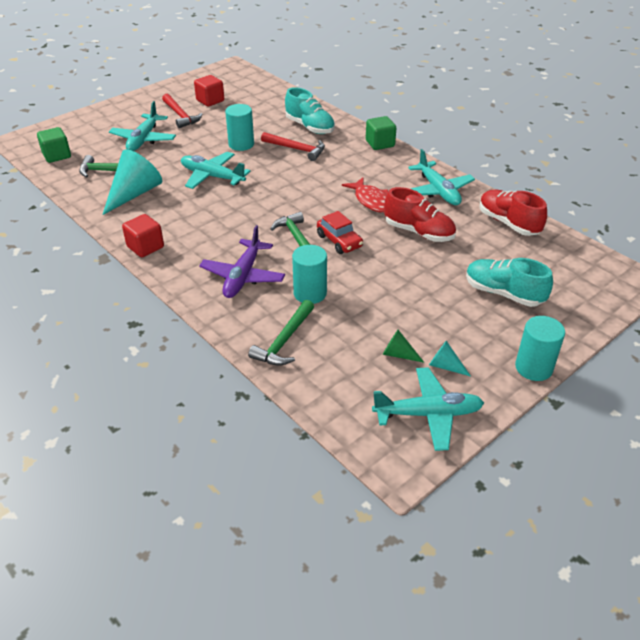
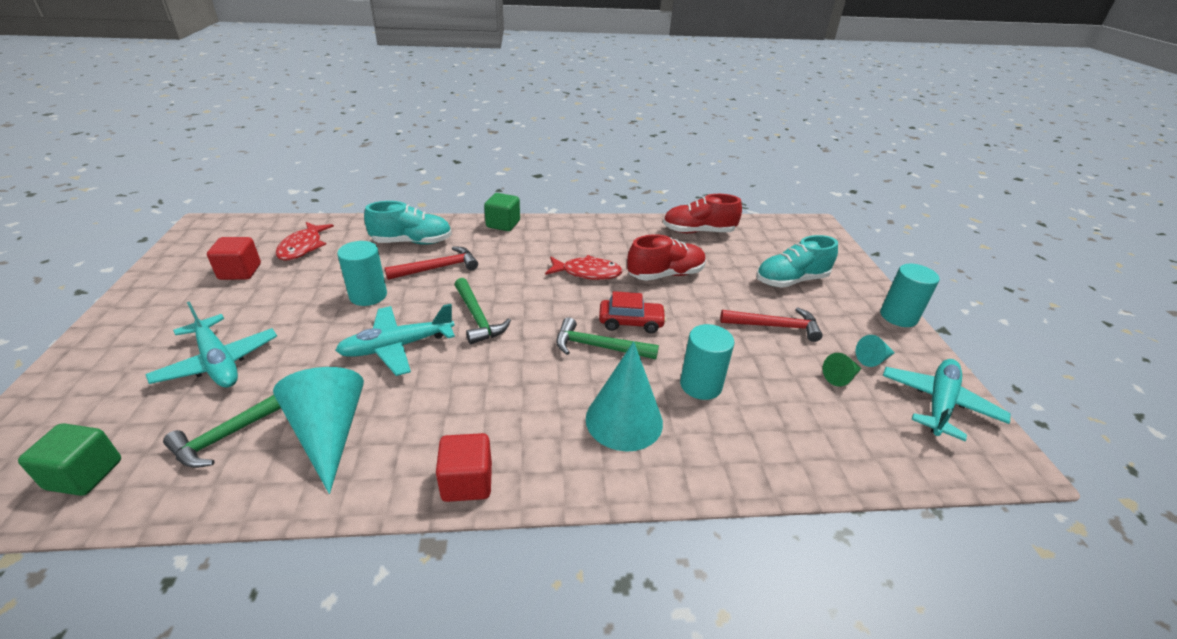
camera: 55 degrees left, 5 degrees down
(180, 115) = (226, 307): red hammer -> red hammer (775, 326)
(243, 276) = (624, 420): purple plane -> turquoise cone
(254, 101) = (303, 247): none -> red fish
(284, 341) = (770, 446): green hammer -> green hammer (477, 318)
(438, 191) = (616, 236): turquoise plane -> none

